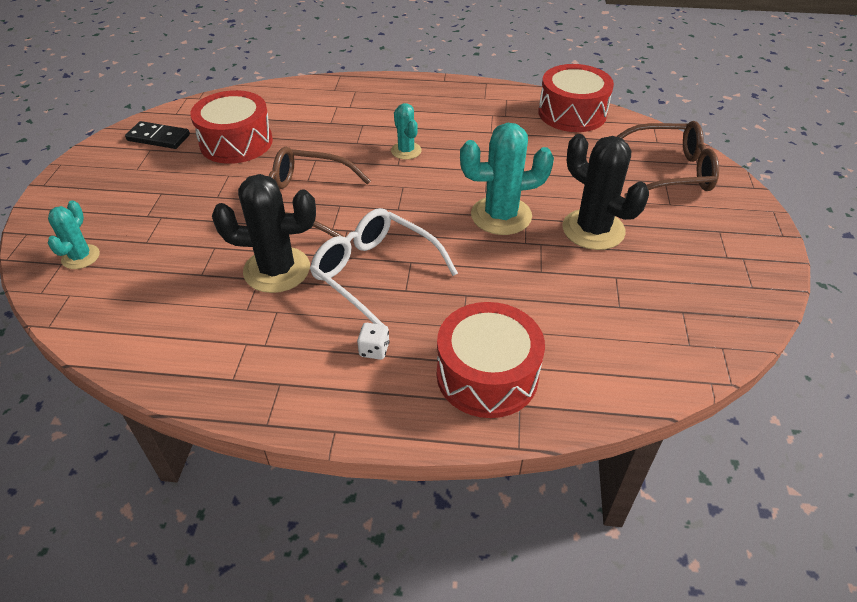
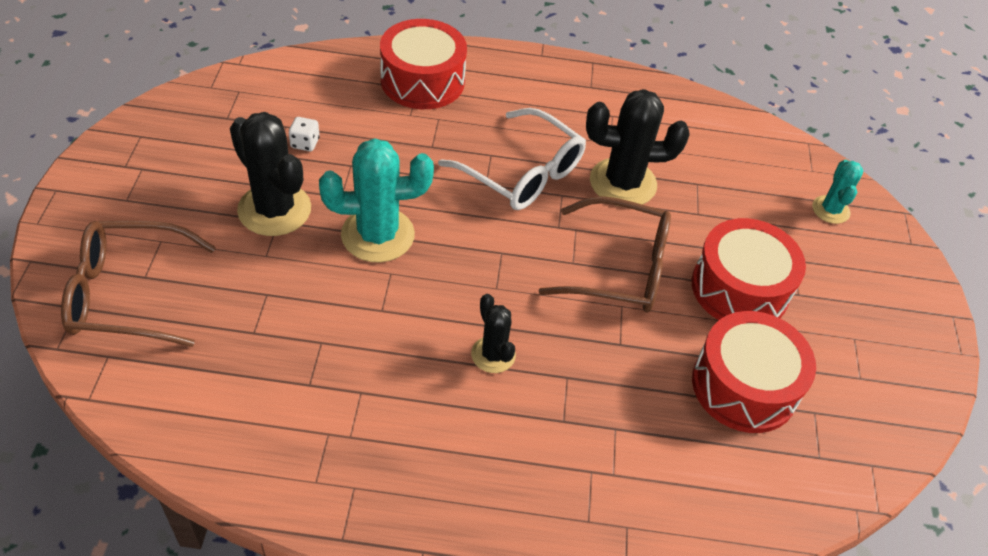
camera: 175 degrees right, 5 degrees up
(158, 138) = (863, 402): black domino -> none
(374, 350) = (517, 105): white dice -> white dice (305, 143)
(406, 151) = (493, 355): turquoise cactus -> black cactus
(572, 113) = (212, 434): red drum -> red drum (740, 288)

